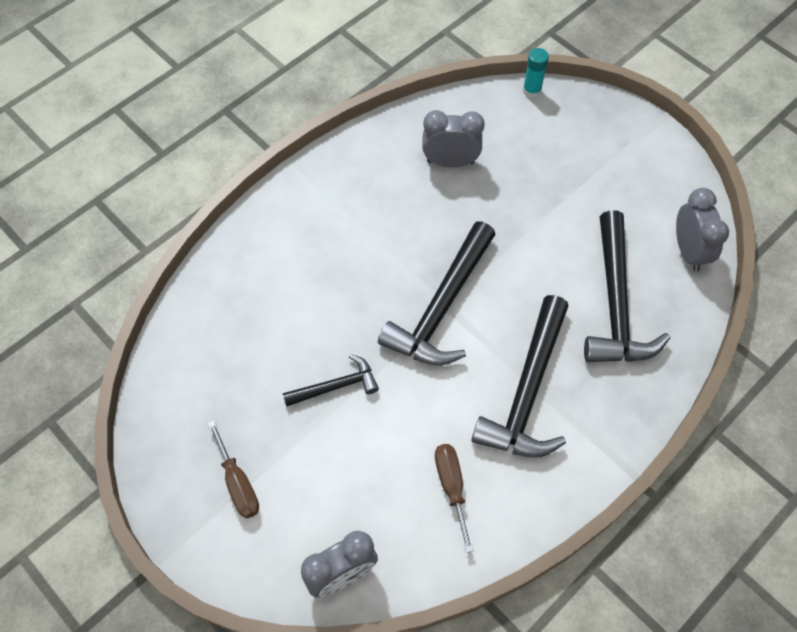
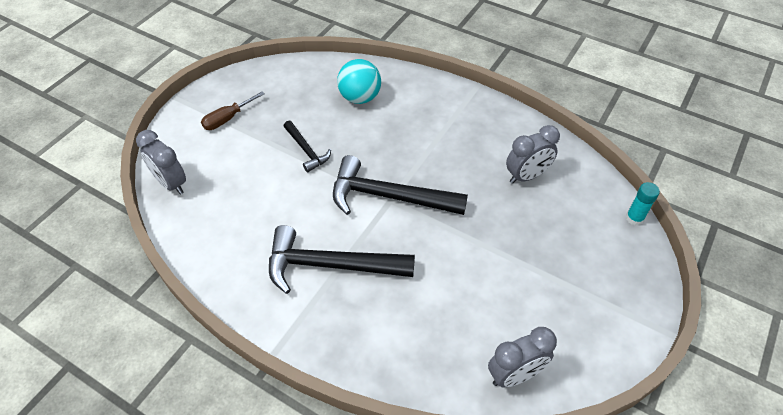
camera: 75 degrees right, 10 degrees down
(259, 302) = (360, 98): none -> turquoise ball
(450, 162) = (526, 176): grey clock -> grey clock turned 75 degrees clockwise
(451, 487) = (241, 231): brown screwdriver -> none
(615, 303) = (434, 318): black hammer -> none

